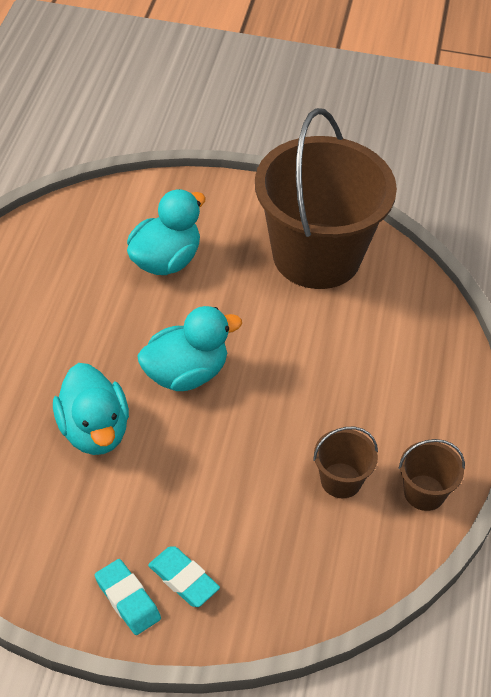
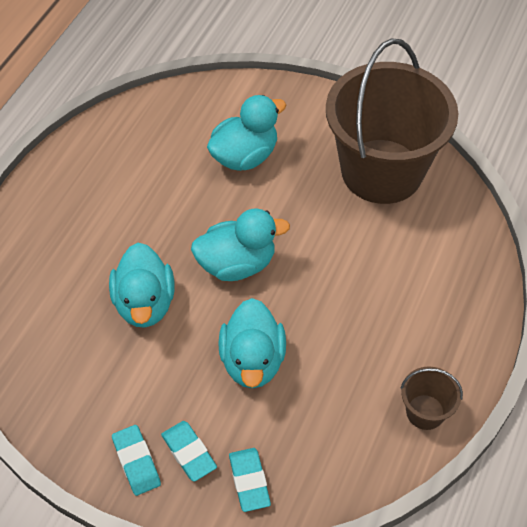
camera: 15 degrees right, 5 degrees up
(228, 471) = (252, 361): none -> turquoise duck
(257, 597) = (249, 481): none -> turquoise eraser
(341, 480) = (351, 387): brown bucket -> none

